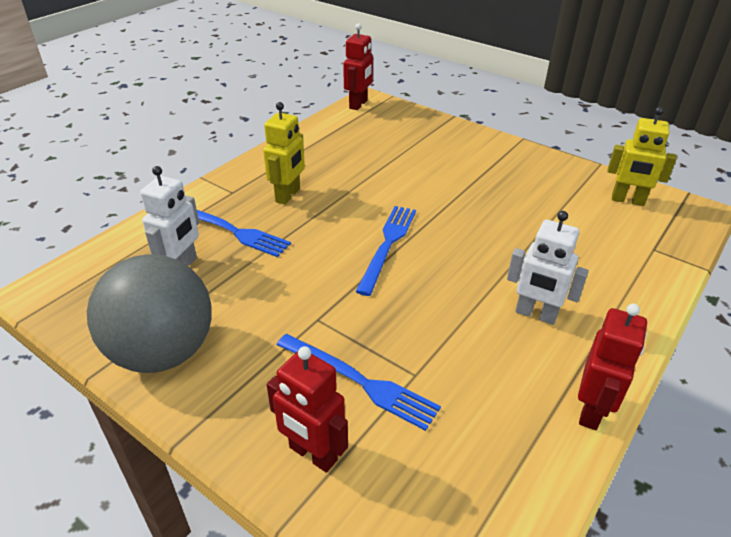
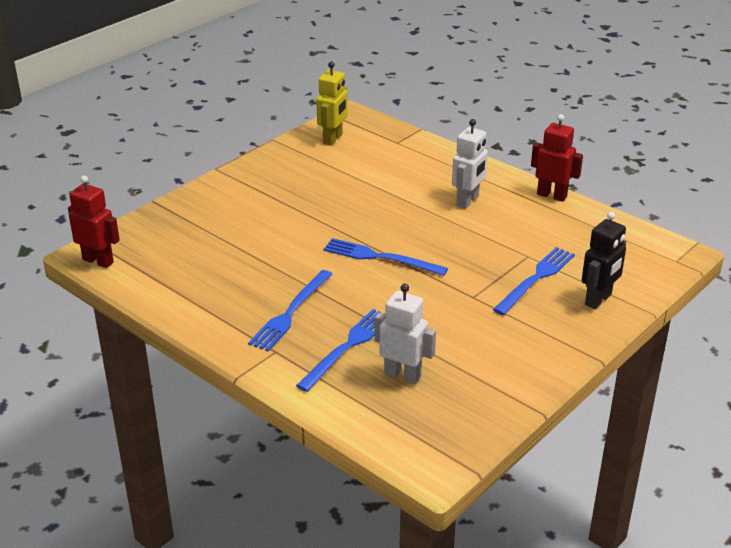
camera: 85 degrees left, 5 degrees down
(163, 352) = (513, 374): grey ball -> none
(288, 195) = (290, 312): yellow robot -> blue fork
(312, 454) = (598, 300): red robot -> black robot

